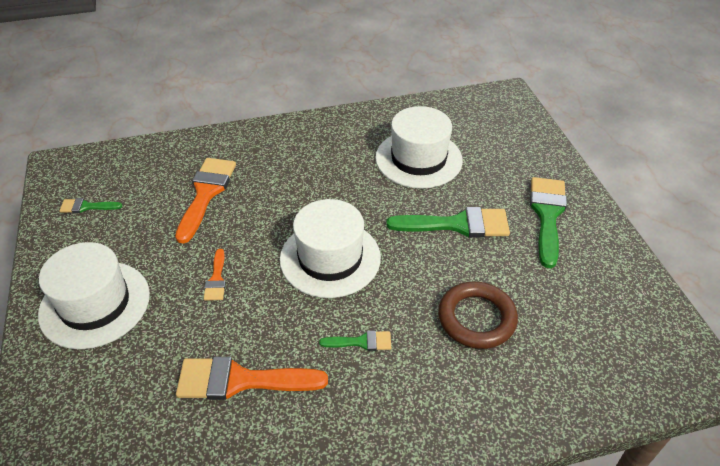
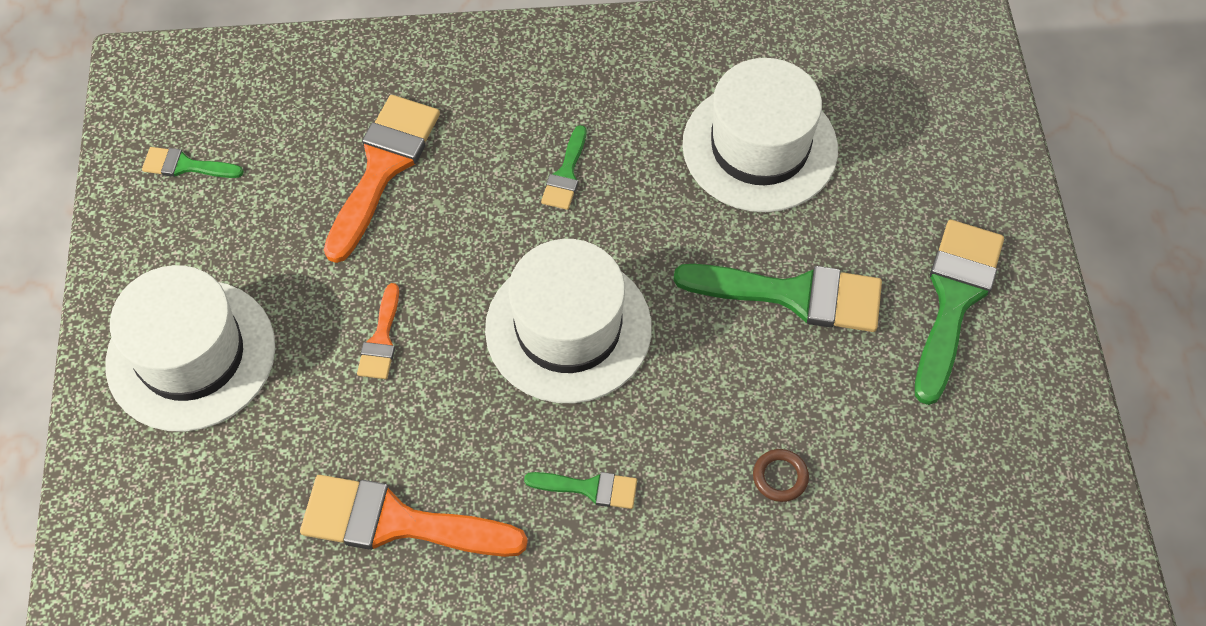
camera: 10 degrees right, 15 degrees up
(313, 184) = (566, 174): none -> green brush
(476, 318) = (780, 477): brown ring -> brown ring, size x0.44

